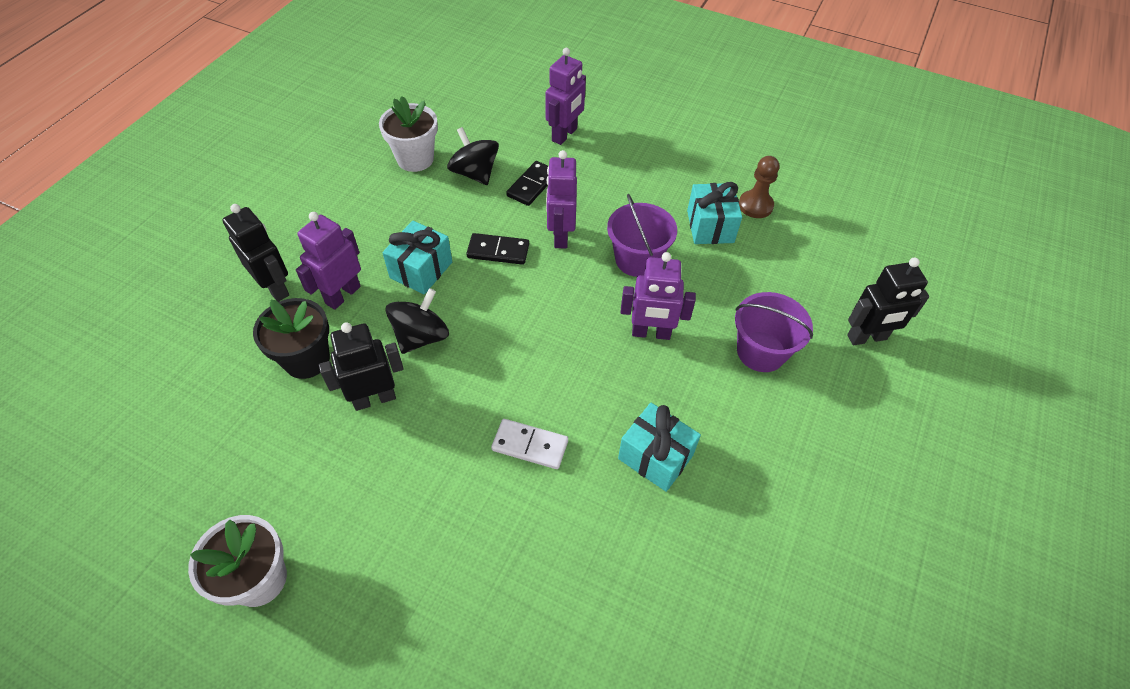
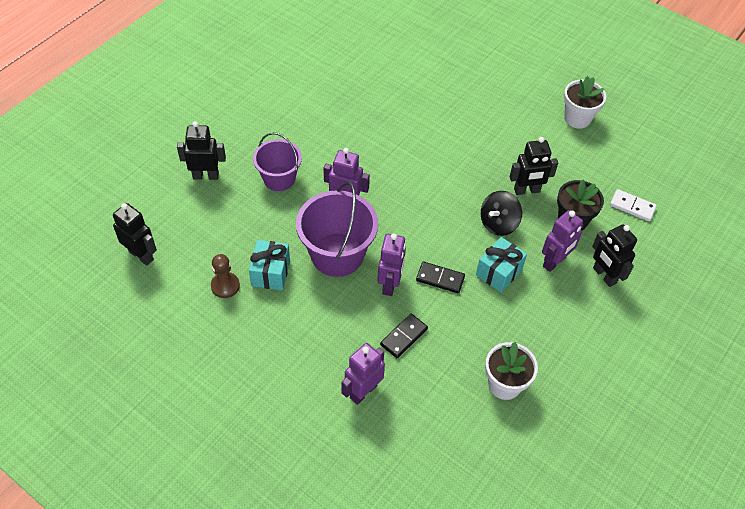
camera: 170 degrees left, 0 degrees up
(475, 173) = (452, 358): black spinning top -> none
(530, 445) = (436, 152): white domino -> white domino (632, 206)
(637, 259) = (337, 255): purple bucket -> purple bucket, size x1.56
(655, 457) = (366, 135): turquoise gift -> none
(873, 222) = (141, 255): none -> black robot

